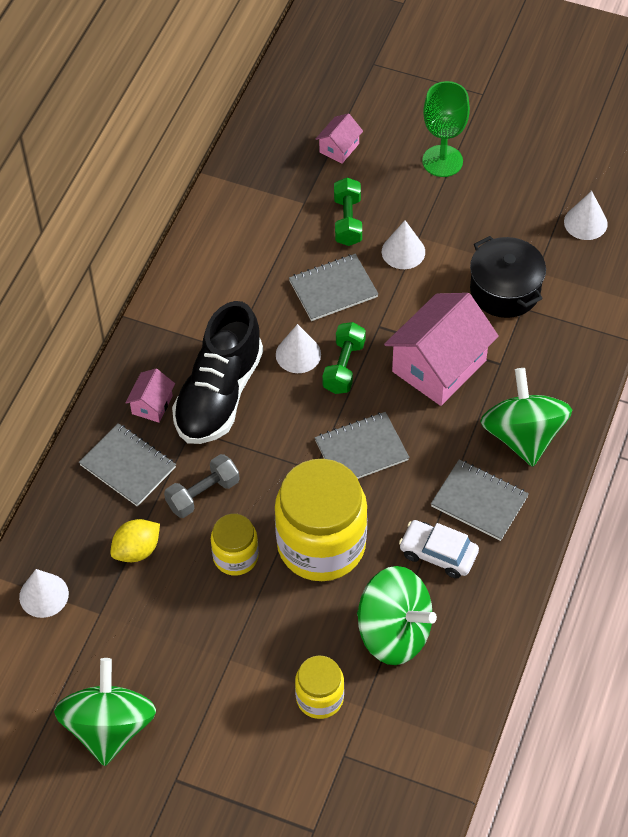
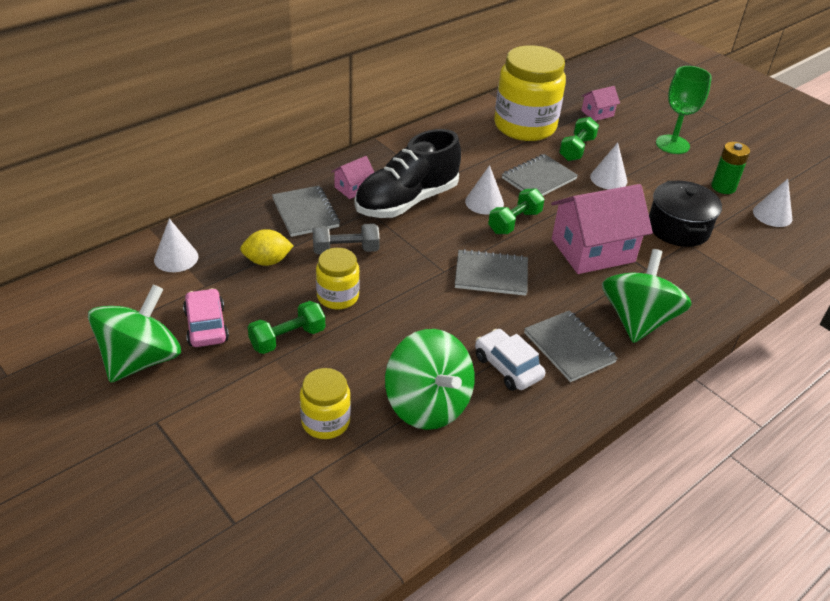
camera: 25 degrees right, 15 degrees down
(138, 658) = (206, 326): none -> pink car
(224, 630) = (287, 338): none -> green dumbbell
(321, 544) = (412, 318): yellow jar -> yellow jar (525, 126)
(333, 289) = (539, 179): grey notebook -> grey notebook turned 45 degrees counterclockwise
(522, 204) = (723, 187): none -> green battery

